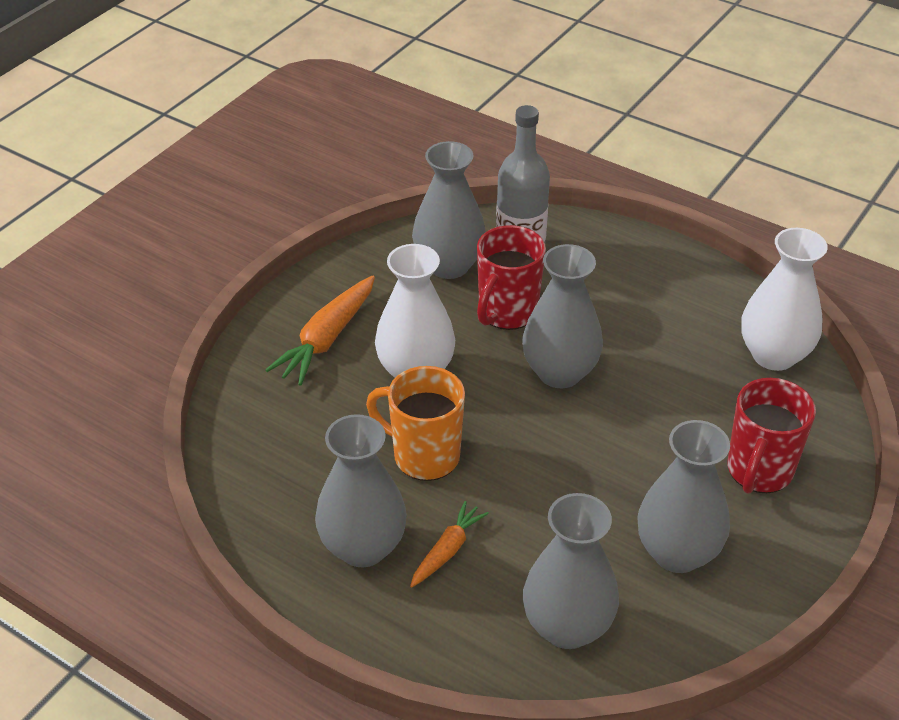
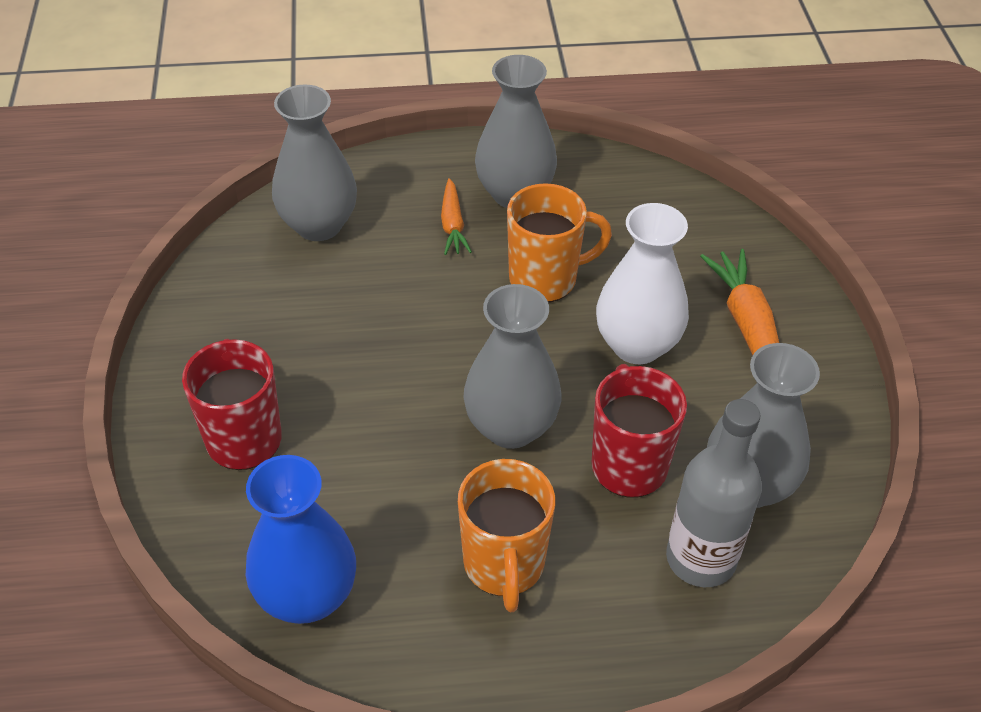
camera: 140 degrees right, 5 degrees up
(638, 307) = (504, 565): none -> orange mug
(677, 553) = (272, 321): grey vase -> none
(774, 355) = (307, 596): white vase -> blue vase

